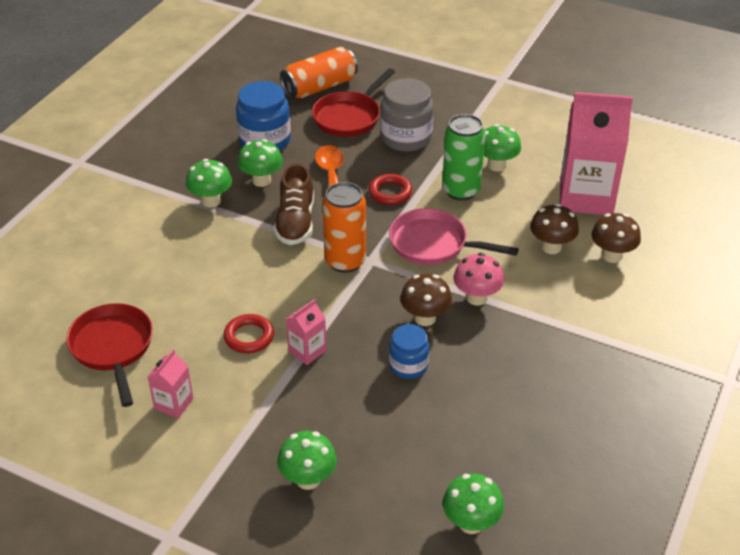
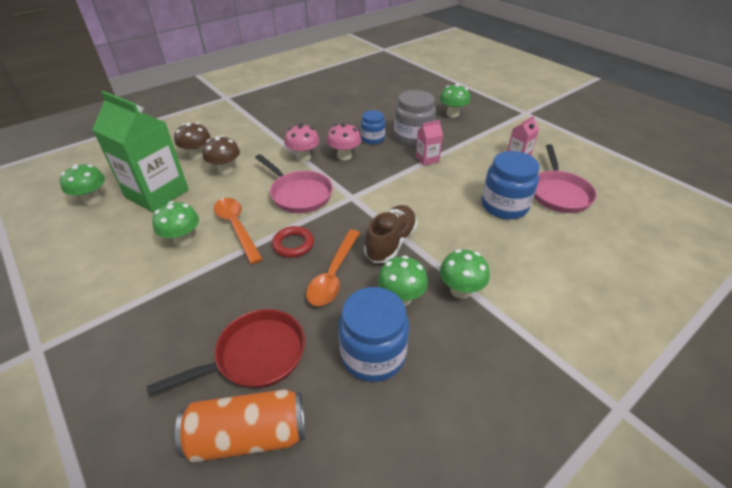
camera: 155 degrees left, 0 degrees up
(113, 348) = (558, 193): red pan -> pink pan
(183, 305) = (504, 206): none -> blue jar
(249, 337) = (461, 175): red ring -> none
(345, 261) = (370, 201): orange can -> none
(406, 138) = (225, 300): grey jar -> grey jar (413, 138)
(425, 318) = (344, 156): brown mushroom -> pink mushroom
(461, 190) = (236, 227): green can -> orange spoon
(471, 523) = (388, 89): green mushroom -> green mushroom (92, 200)
(586, 196) = (157, 193): pink carton -> green carton

